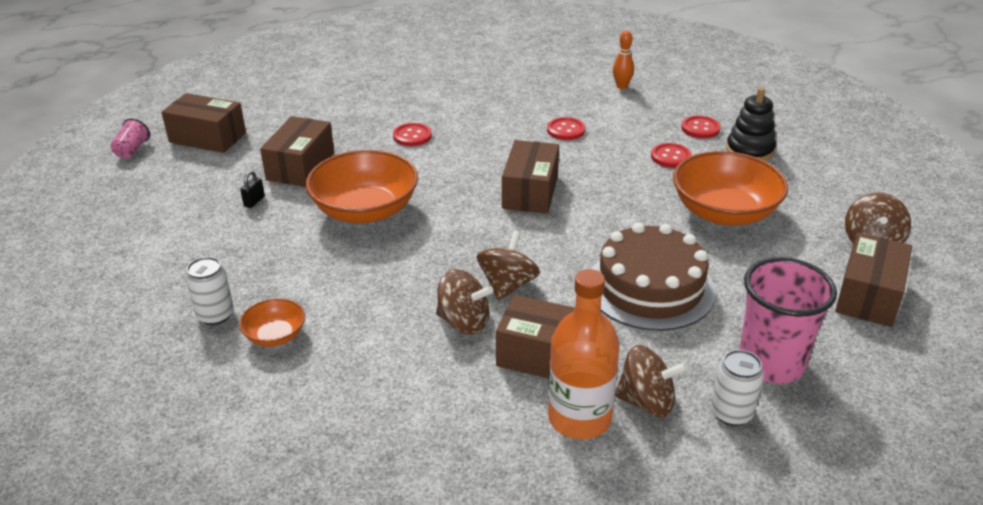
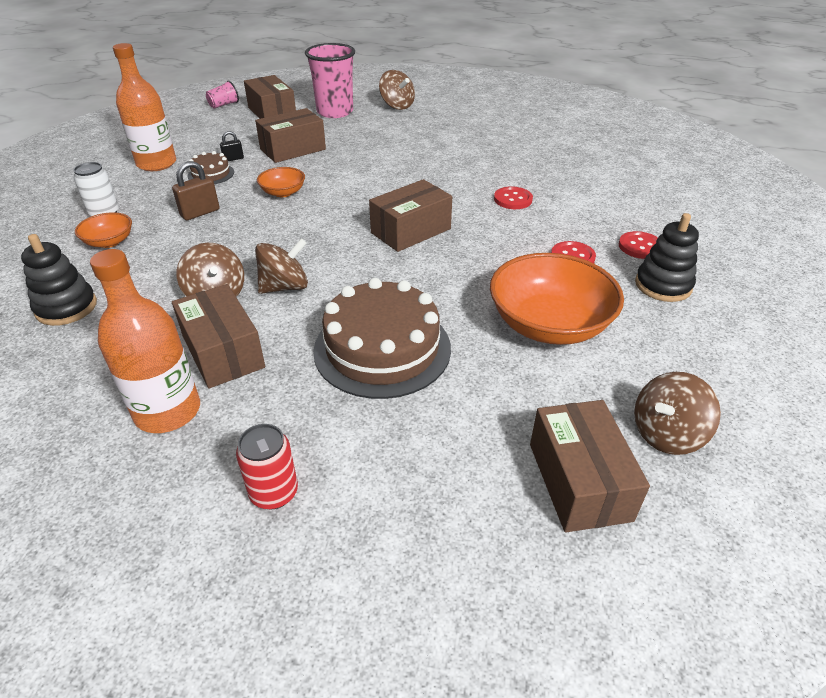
camera: 40 degrees right, 5 degrees up
(175, 243) = (156, 163): none -> orange bottle
(258, 226) = (211, 174): none -> brown cake
(318, 266) = (200, 213): none -> brown padlock
(348, 407) = (66, 307): none -> black stacking toy
(365, 210) = (283, 192): orange bowl -> orange bowl, size x0.49
(412, 136) = (392, 159): red button -> none
(621, 86) = (617, 186): orange bowling pin -> none
(647, 402) = (230, 434): brown spinning top -> brown spinning top (397, 106)
(731, 413) = (274, 492): white can -> red can
(771, 364) = (377, 476): pink cup -> pink cup (335, 112)
(868, 295) = (579, 481): brown box -> brown box turned 75 degrees counterclockwise

